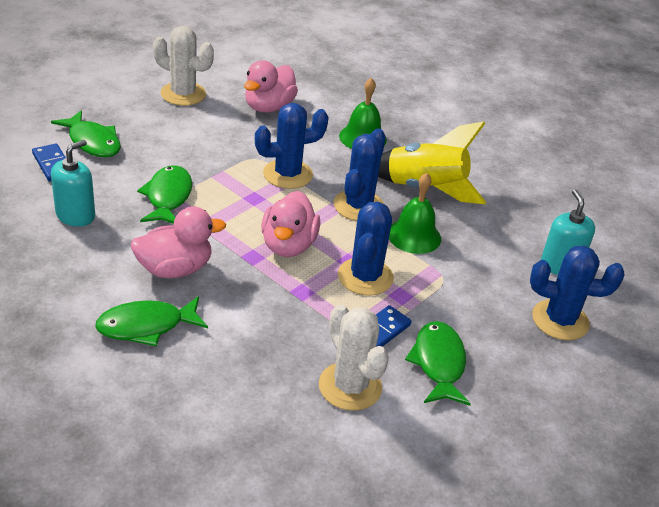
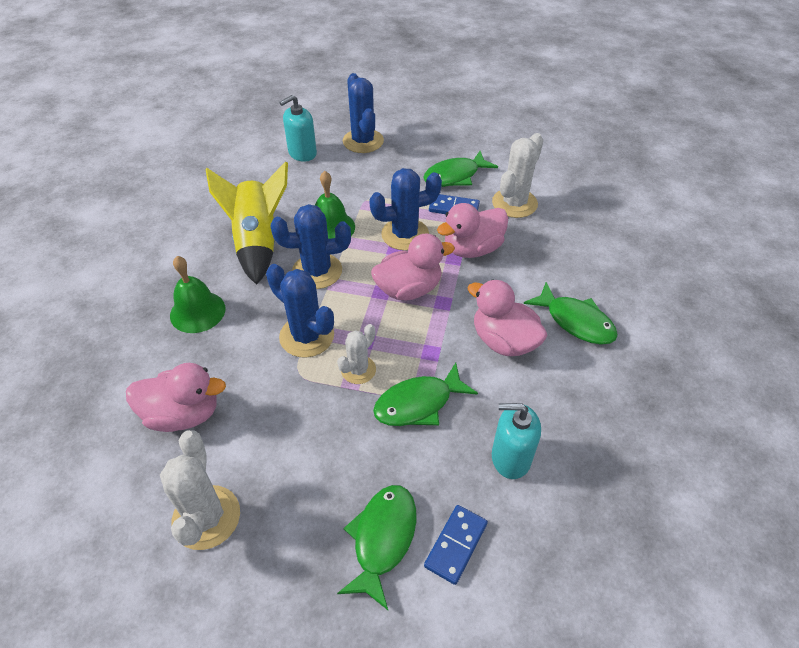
camera: 115 degrees left, 10 degrees up
(229, 184) = (358, 370): none -> white cactus
(304, 311) = (472, 249): none -> pink duck

